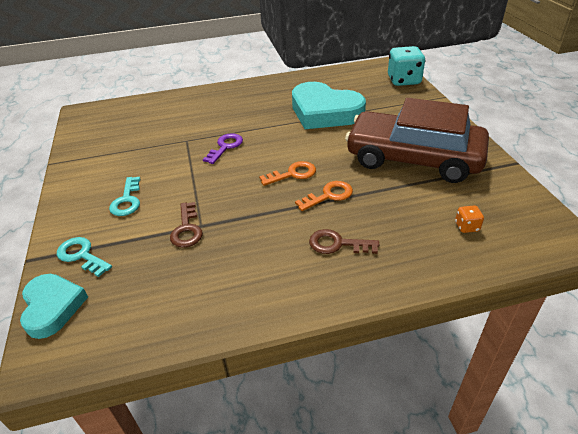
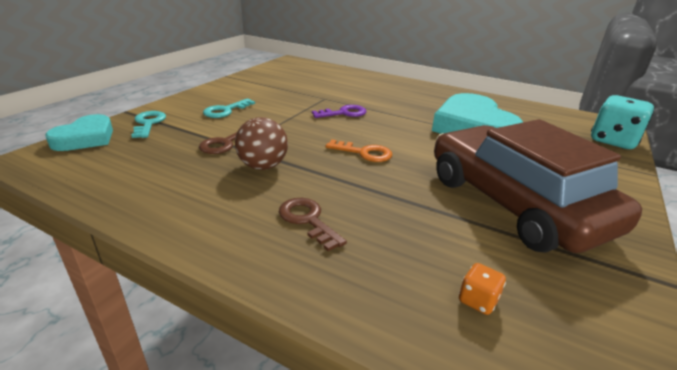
camera: 40 degrees right, 10 degrees down
(248, 228) = (263, 166): none -> brown ball
(329, 195) = (367, 183): orange key -> none

